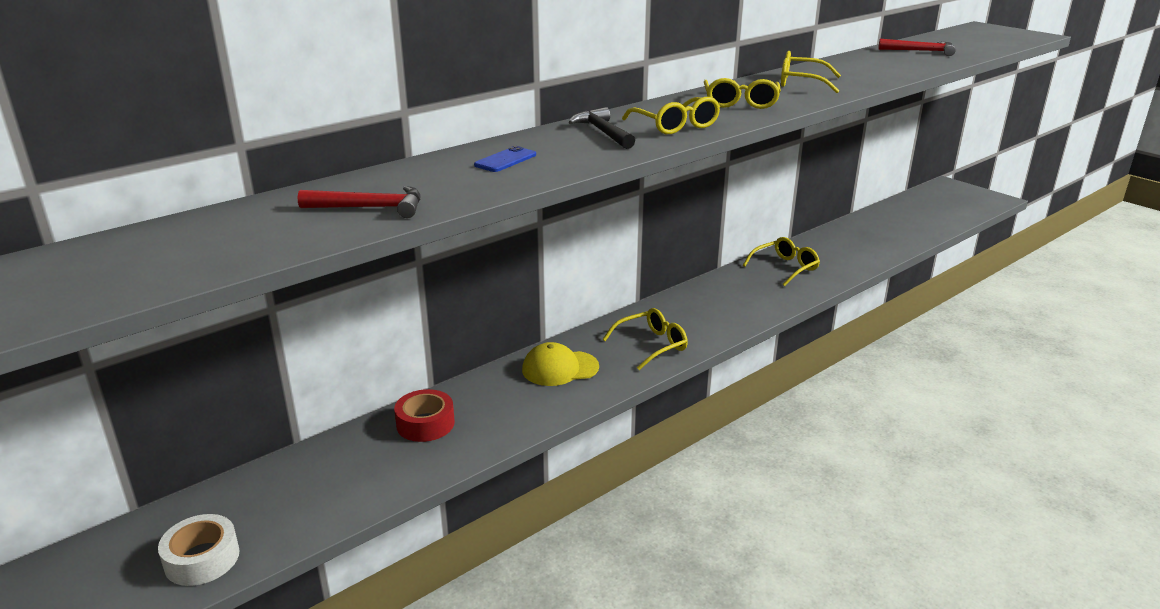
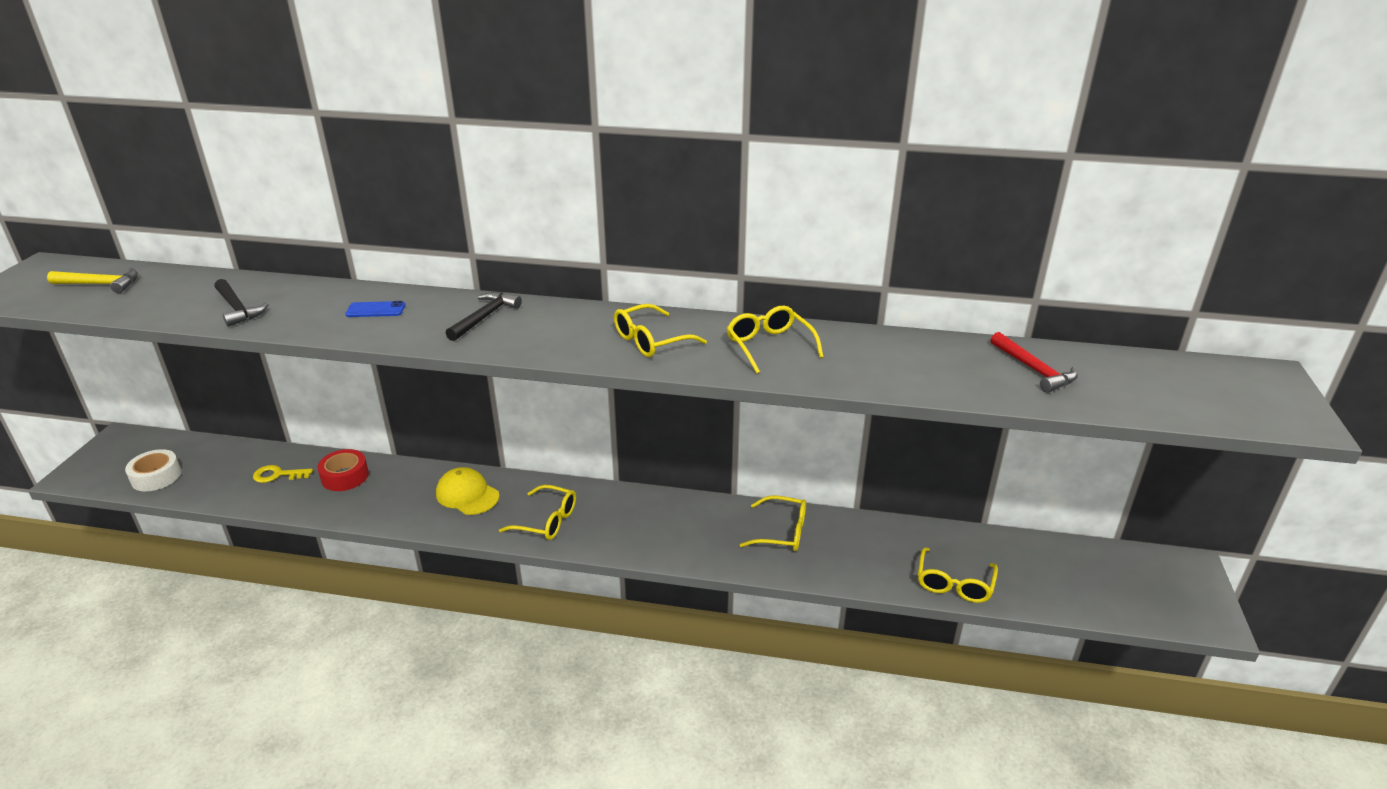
camera: 50 degrees right, 5 degrees up
(109, 263) = (100, 284): none -> yellow hammer
(353, 465) = (278, 475): none -> yellow key
(370, 208) = (237, 309): red hammer -> black hammer
(675, 126) = (539, 337): yellow glasses -> yellow glasses (954, 584)

